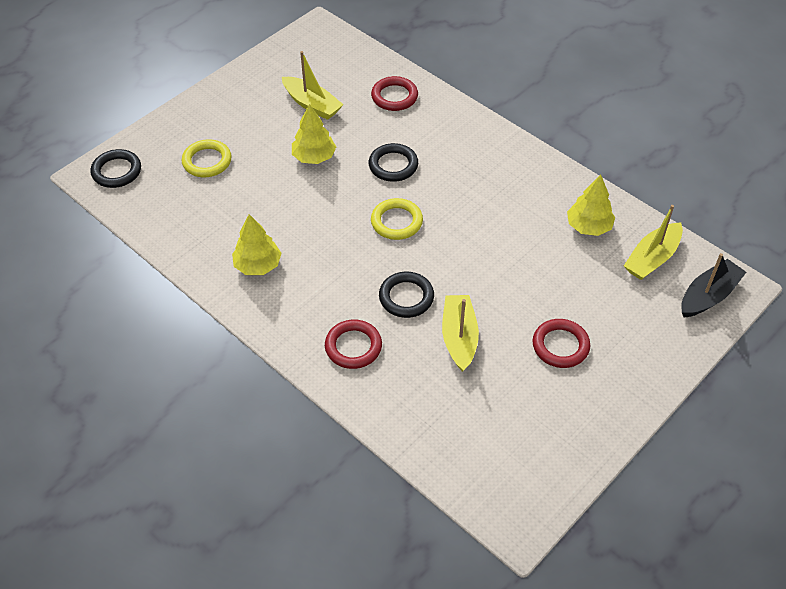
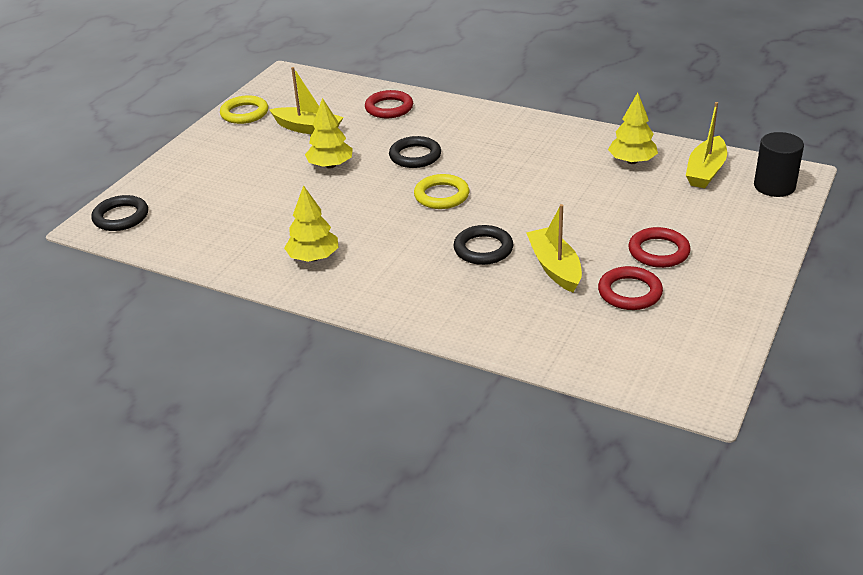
camera: 15 degrees left, 15 degrees down
(207, 161) = (218, 190): yellow ring -> yellow ring (244, 113)
(353, 347) = (449, 298): red ring -> red ring (629, 292)
(708, 296) = (774, 186): black boat -> black cylinder

